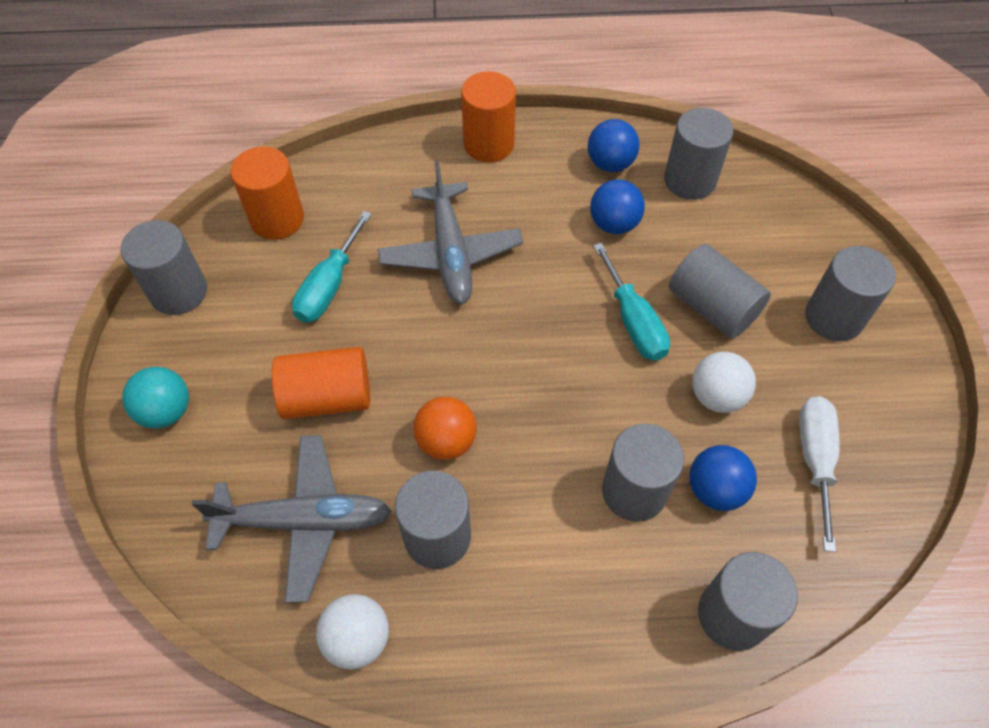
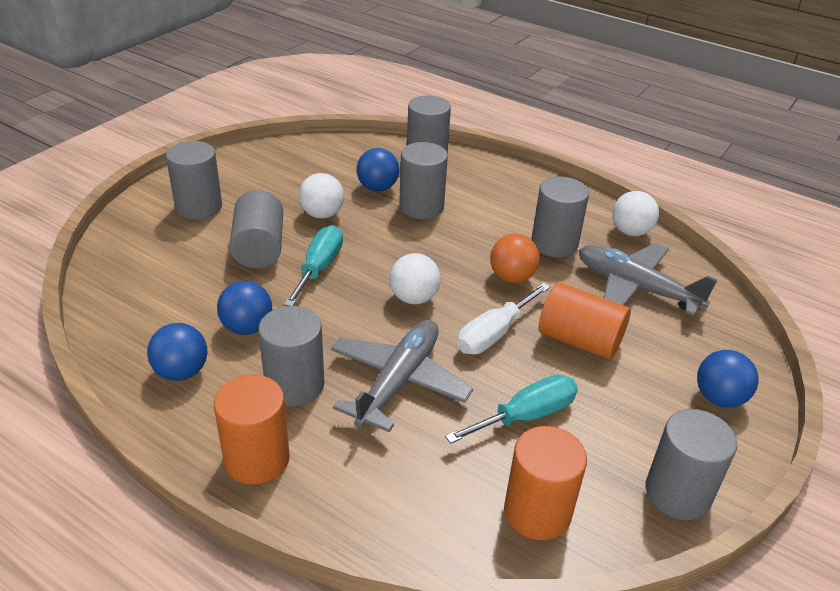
camera: 145 degrees left, 20 degrees down
(166, 411) = (719, 398): turquoise ball -> blue ball
(516, 345) = (414, 298): none -> white ball
(689, 180) = (145, 322): grey cylinder -> grey cylinder (294, 385)
(815, 460) = (310, 172): white screwdriver -> white screwdriver (494, 334)

